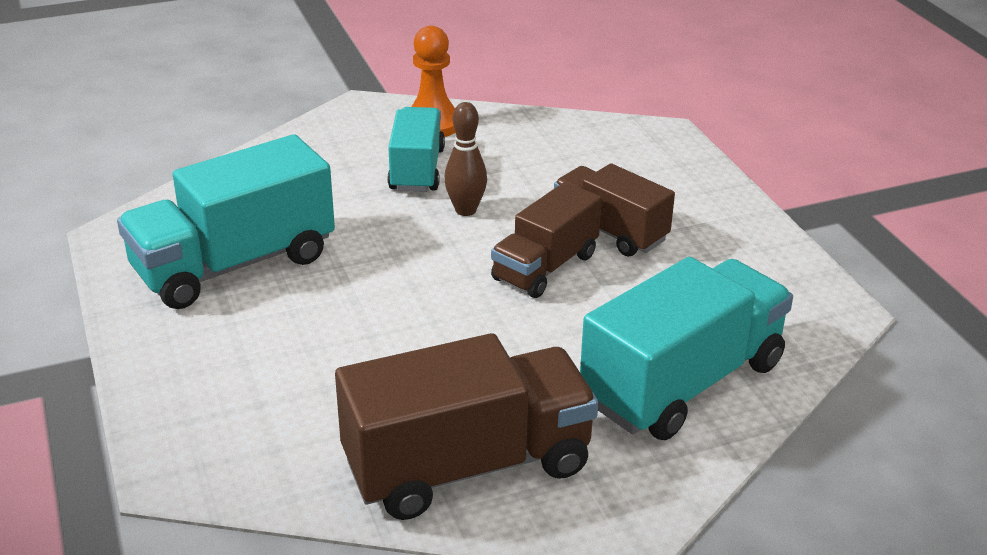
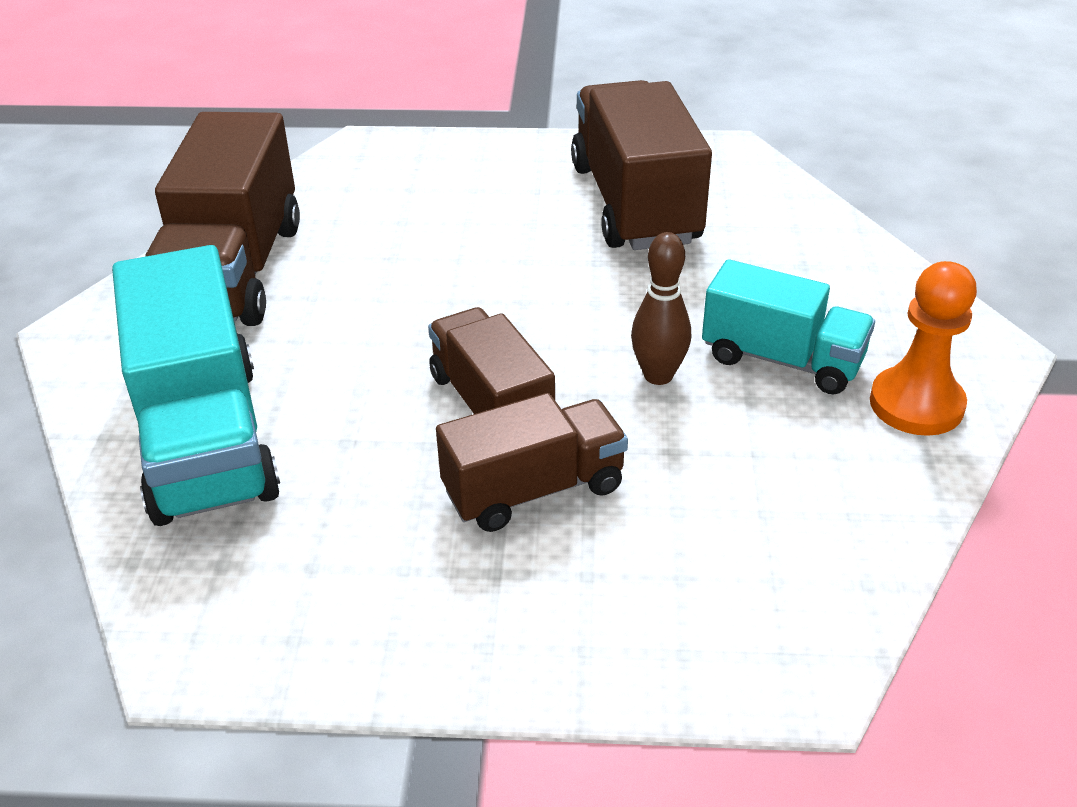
camera: 115 degrees right, 5 degrees up
(234, 264) = (635, 204): turquoise truck -> brown truck

